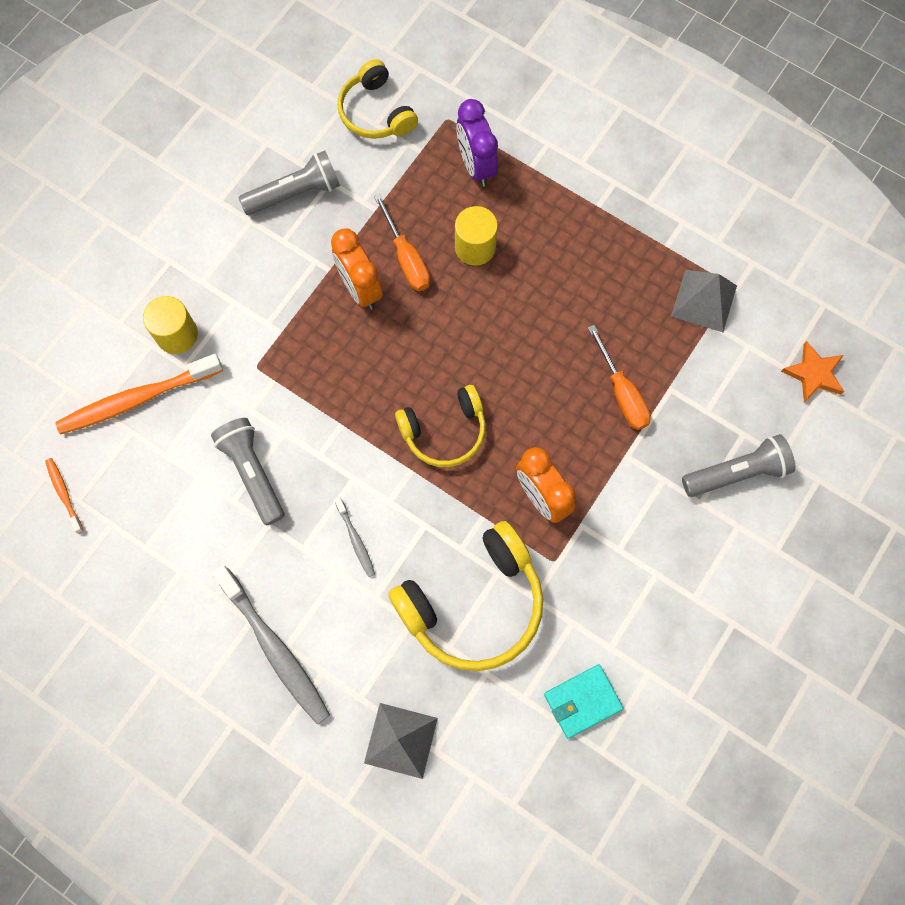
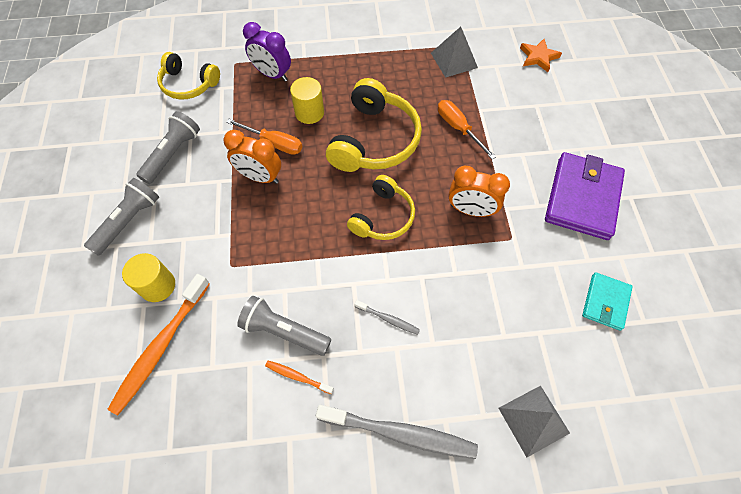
camera: 40 degrees left, 10 degrees down
(64, 494) = (153, 456): orange toothbrush -> orange toothbrush (297, 376)
(473, 603) = (492, 298): yellow headphones -> yellow headphones (374, 140)
(622, 393) = (458, 128): orange screwdriver -> orange screwdriver turned 150 degrees counterclockwise
(677, 581) = (582, 198): none -> purple wallet
(737, 473) = (553, 125): grey flashlight -> grey flashlight (129, 221)

